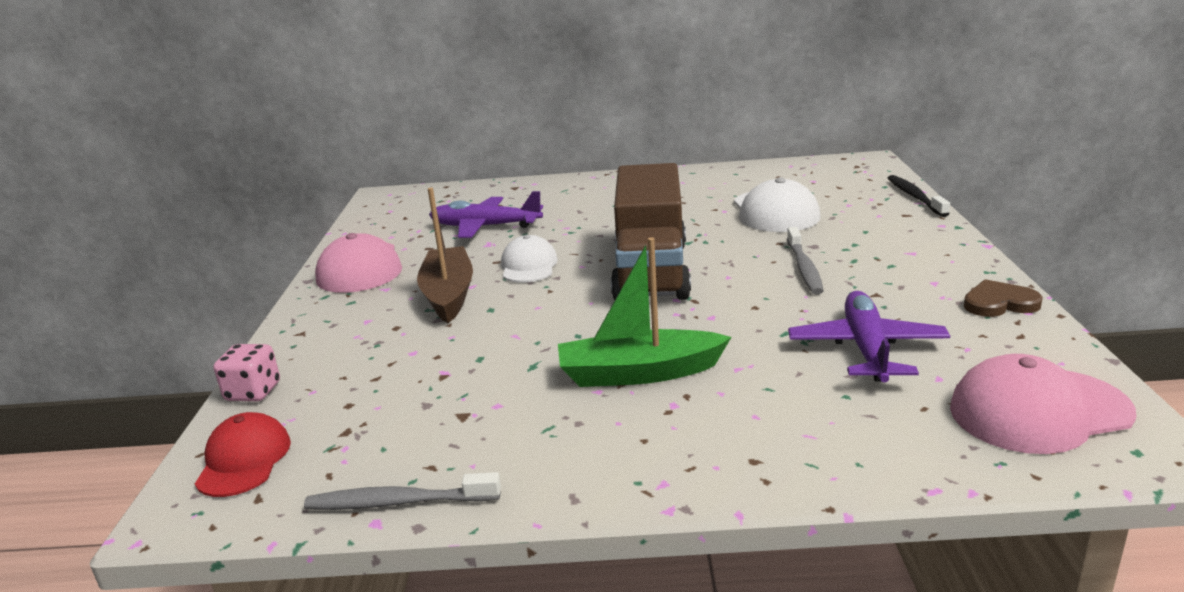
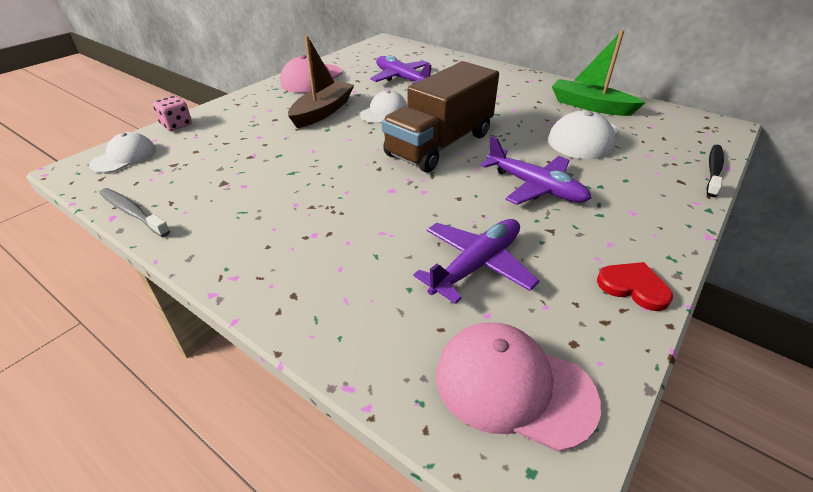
camera: 35 degrees right, 15 degrees up
(244, 460) = (124, 157): red cap -> white cap
(639, 373) = (329, 205): green boat -> green boat (590, 106)
(804, 268) = (534, 187): grey toothbrush -> purple plane
(999, 303) = (633, 287): brown heart -> red heart

